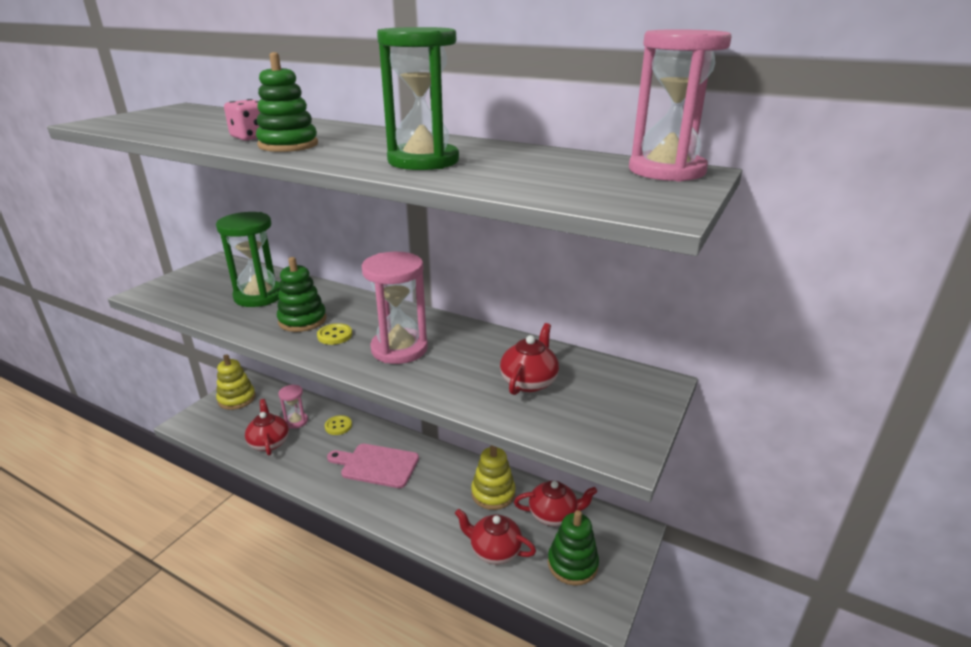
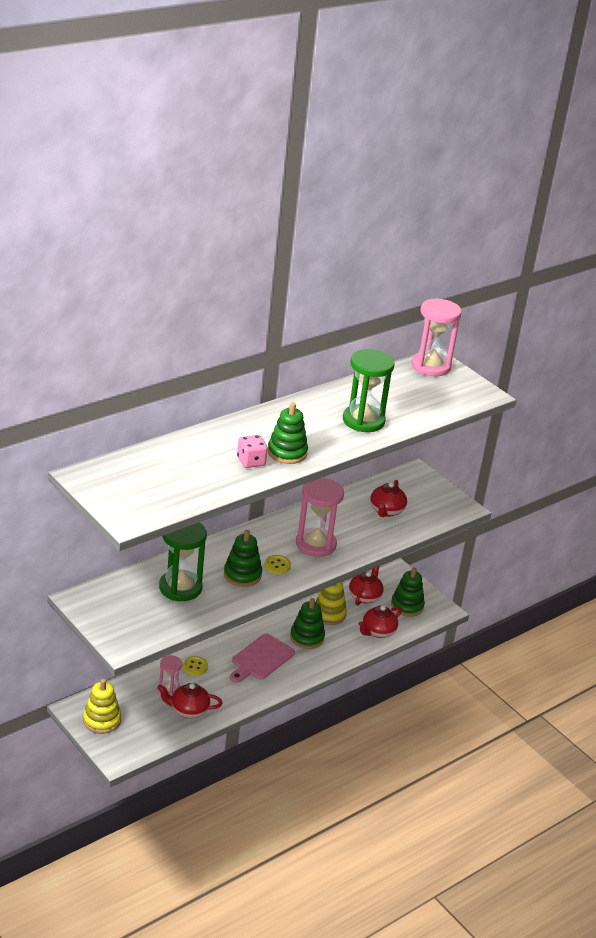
camera: 70 degrees left, 5 degrees up
(436, 488) = (307, 637): none -> green stacking toy
(529, 381) = (386, 511): red teapot -> red teapot turned 120 degrees counterclockwise

